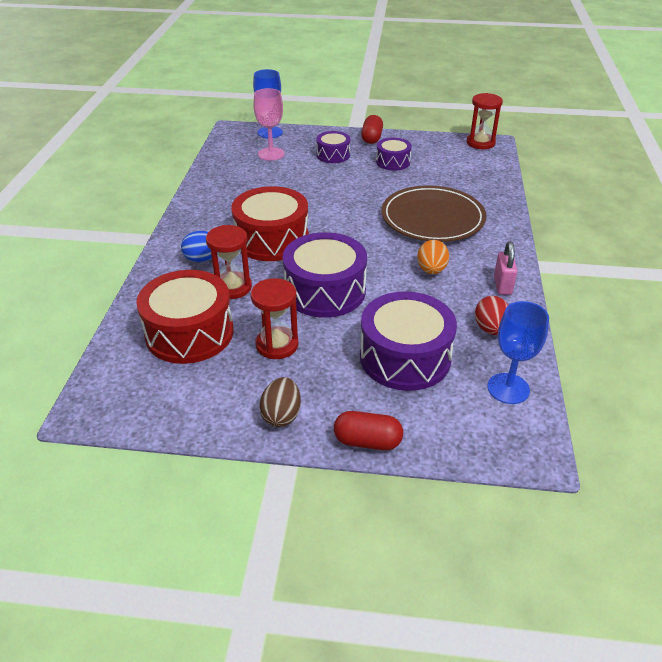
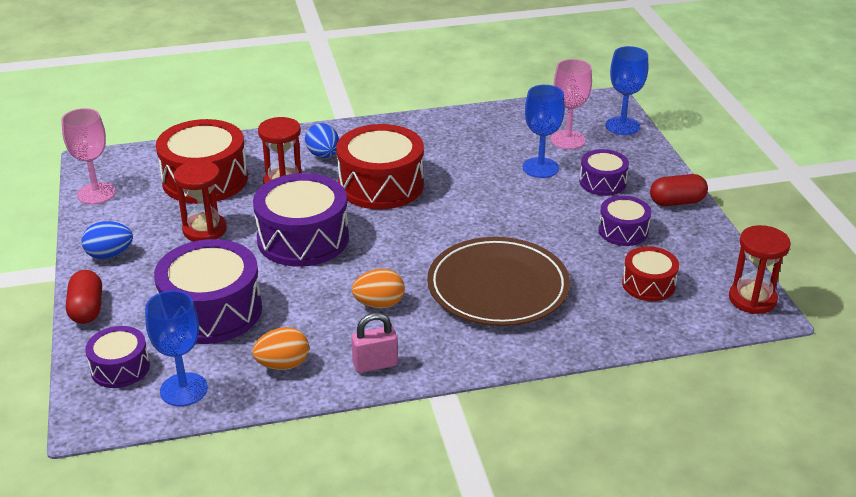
camera: 70 degrees right, 5 degrees down
(156, 414) = (96, 193): none -> pink goblet
(281, 415) = (110, 255): brown egg -> blue egg
(298, 171) = (540, 168): none -> blue goblet
(453, 168) = (648, 284): none -> red drum
(468, 426) = (120, 368): none -> purple drum
(490, 329) = (283, 365): red egg -> orange egg

